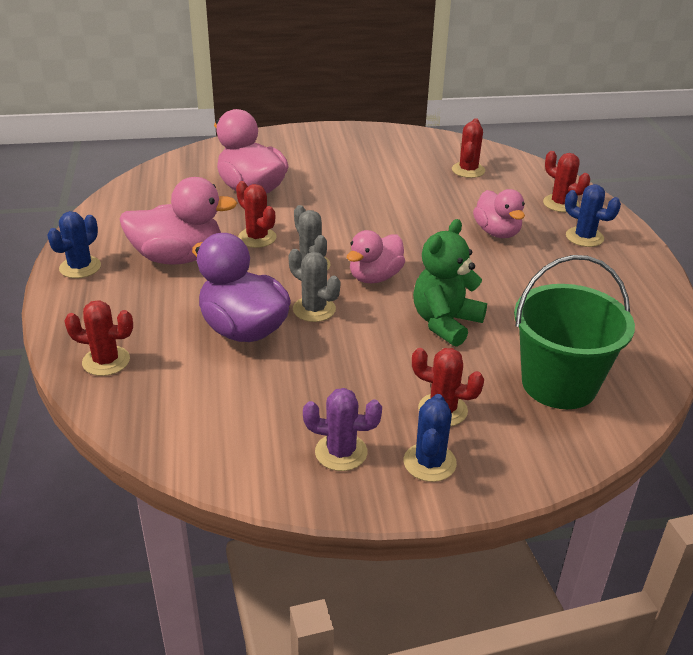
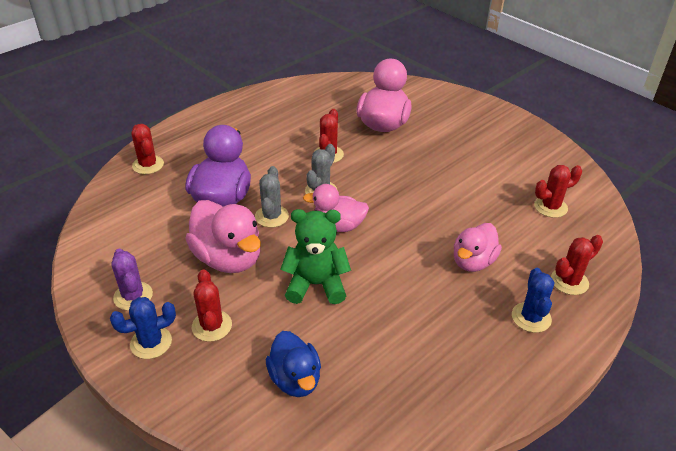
camera: 55 degrees right, 5 degrees up
(80, 267) = (226, 110): blue cactus -> none
(178, 257) = (272, 137): pink duck -> pink duck (228, 258)
(559, 384) = (295, 379): green bucket -> blue duck
(560, 204) = (569, 281): red cactus -> red cactus turned 45 degrees clockwise

